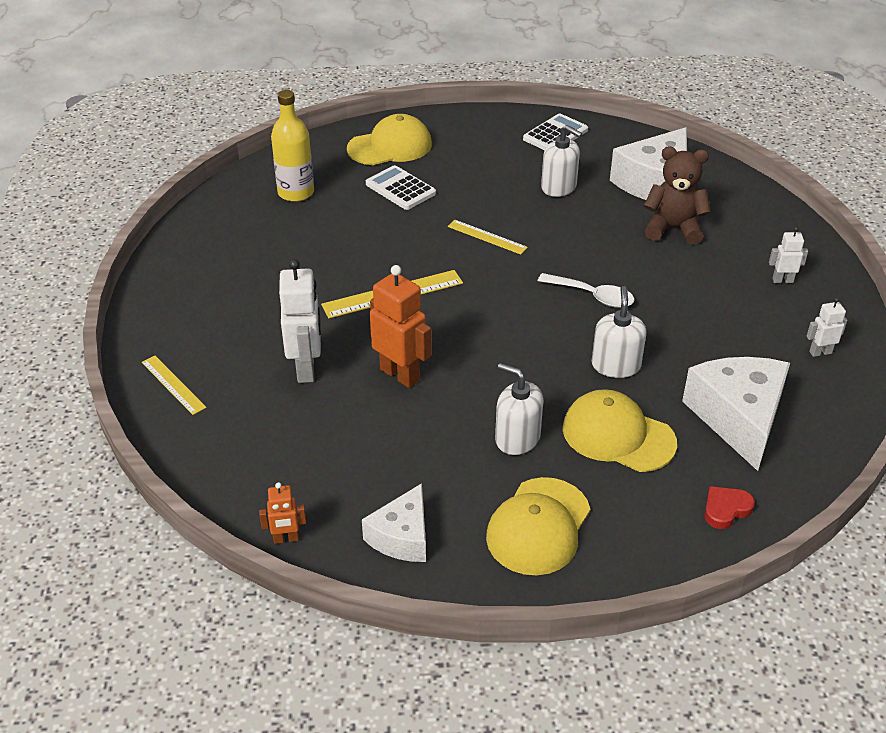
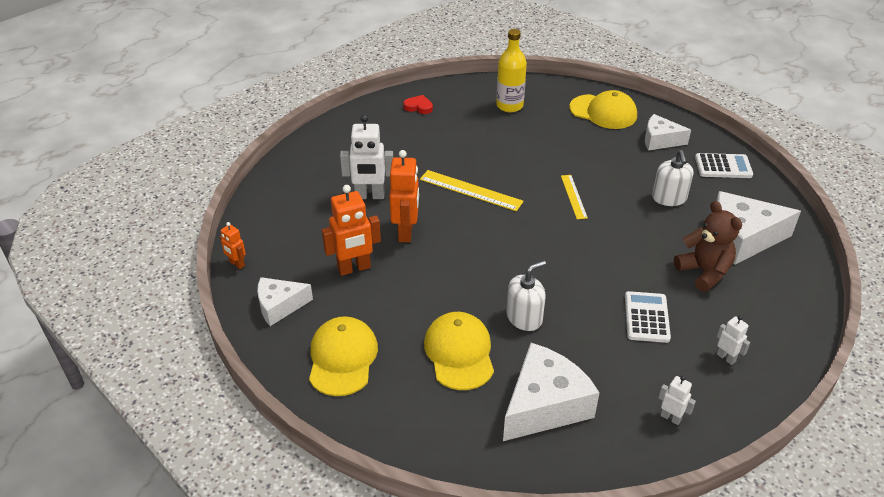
camera: 50 degrees right, 0 degrees up
(173, 384) = (306, 160): yellow ruler -> none
(306, 369) = (369, 196): white robot -> white robot turned 45 degrees clockwise
(400, 189) = (569, 138): white calculator -> white calculator (646, 317)
(410, 444) = (354, 268): none -> orange robot
(475, 143) = (660, 140): none -> white cheese
(517, 438) = (407, 309): white soap dispenser -> none
(538, 526) = (342, 358): yellow cap -> yellow cap turned 105 degrees clockwise
(592, 296) = (578, 271): white spoon -> none
(726, 509) = (447, 441): red heart -> red heart (418, 107)

